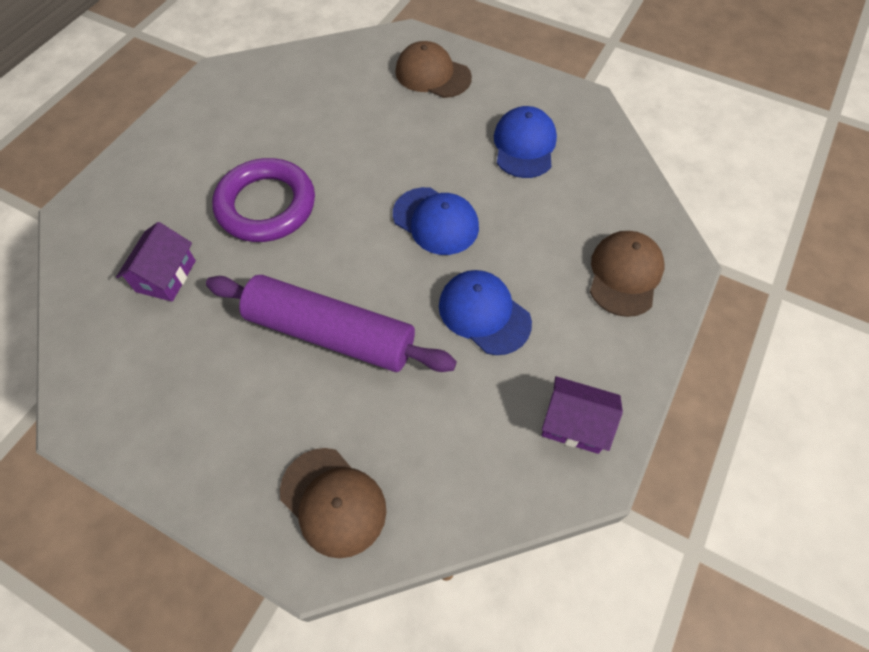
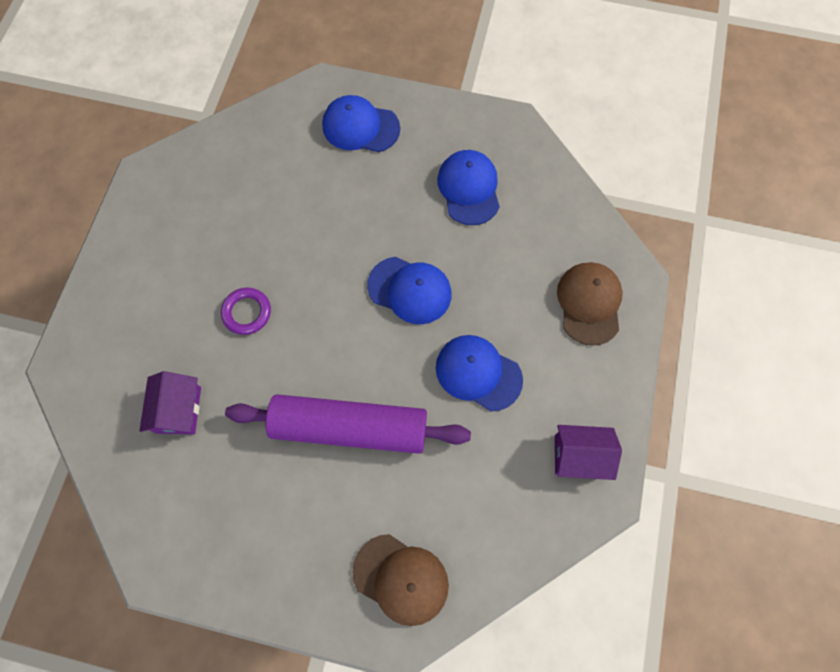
camera: 15 degrees left, 10 degrees up
(266, 205) = (247, 312): purple ring -> purple ring, size x0.51
(433, 74) = (360, 127): brown cap -> blue cap

